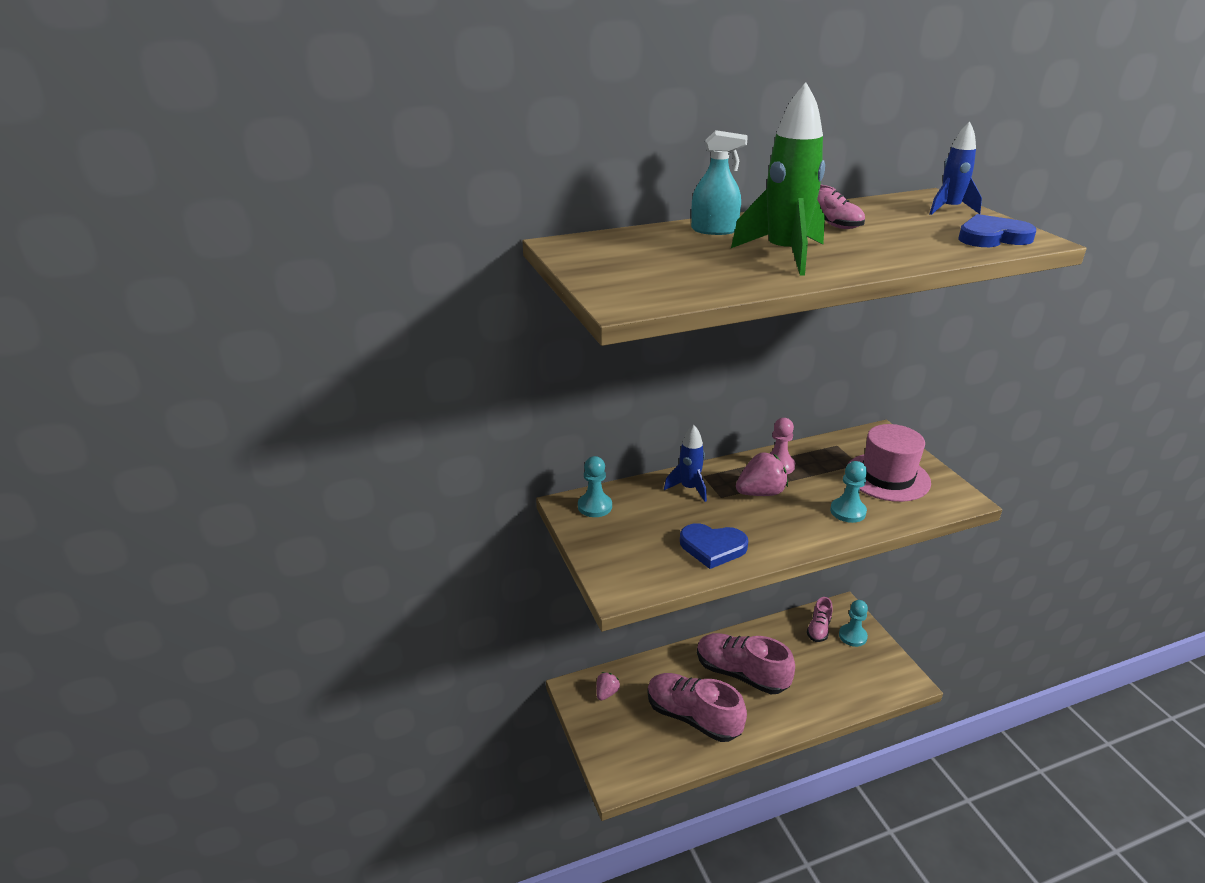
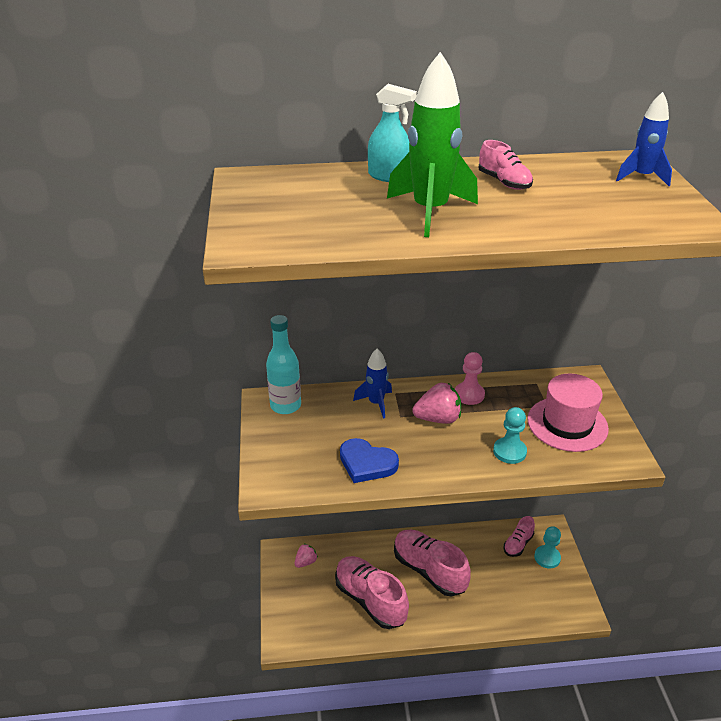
camera: 15 degrees right, 5 degrees up
(595, 506) = (285, 406): turquoise pawn -> turquoise bottle
(992, 237) = (656, 215): blue heart -> none

